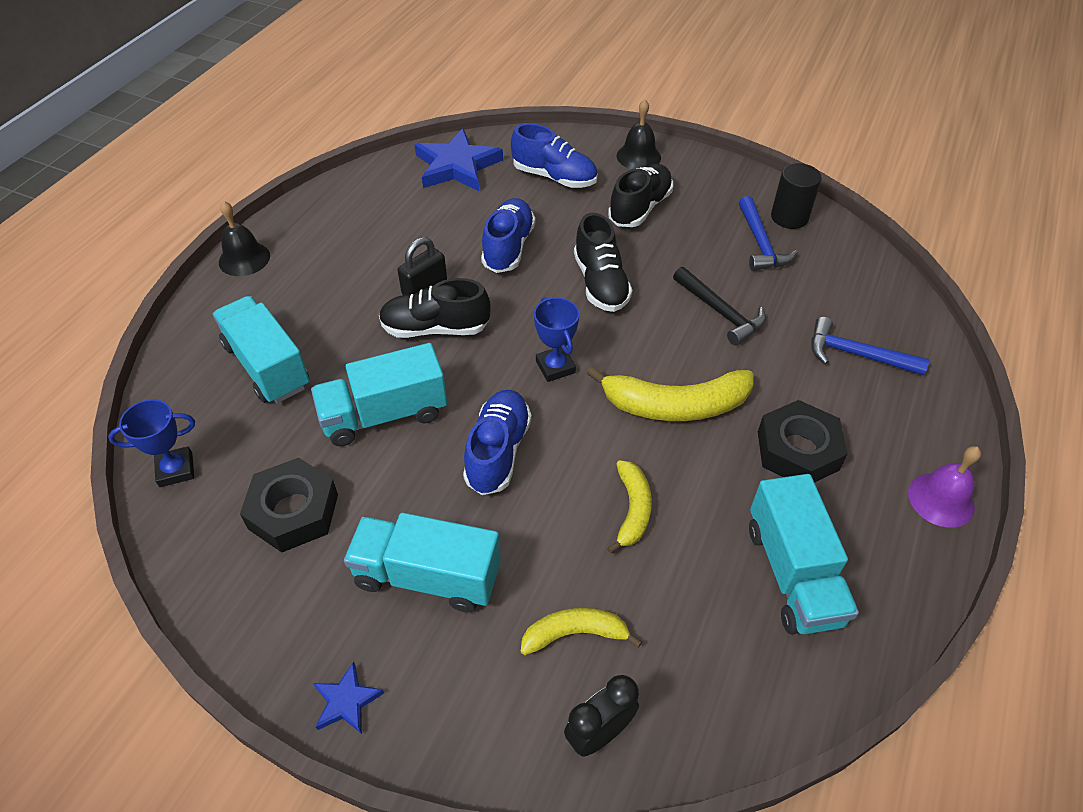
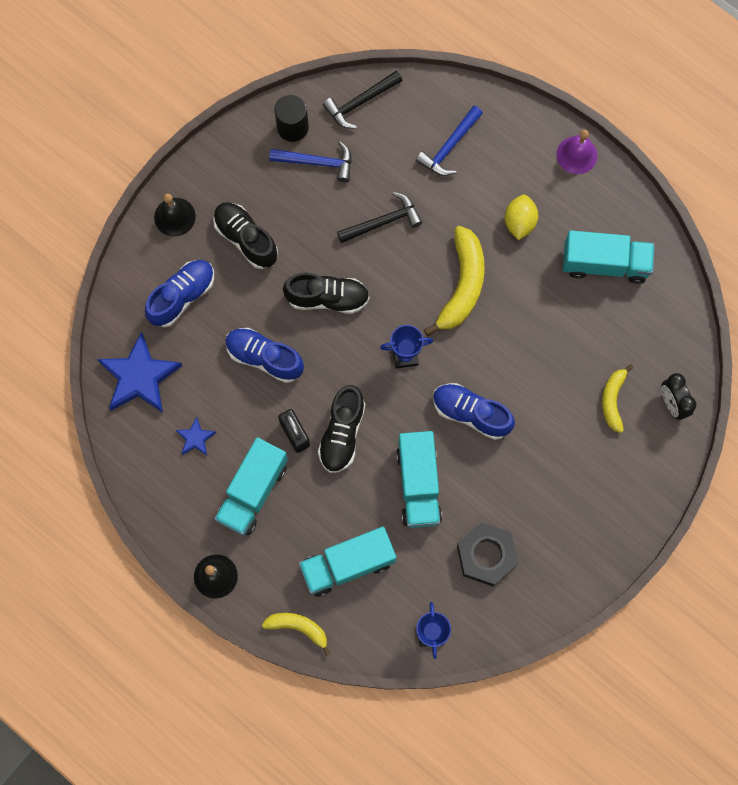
camera: 75 degrees left, 25 degrees up
(346, 701) = (624, 536): blue star -> blue star (195, 438)
(427, 576) = (555, 477): turquoise truck -> turquoise truck (253, 492)
(632, 510) = (538, 341): yellow banana -> yellow banana (298, 628)
(797, 450) = (519, 222): black nut -> yellow lemon
(856, 263) = (360, 103): none -> black hammer

